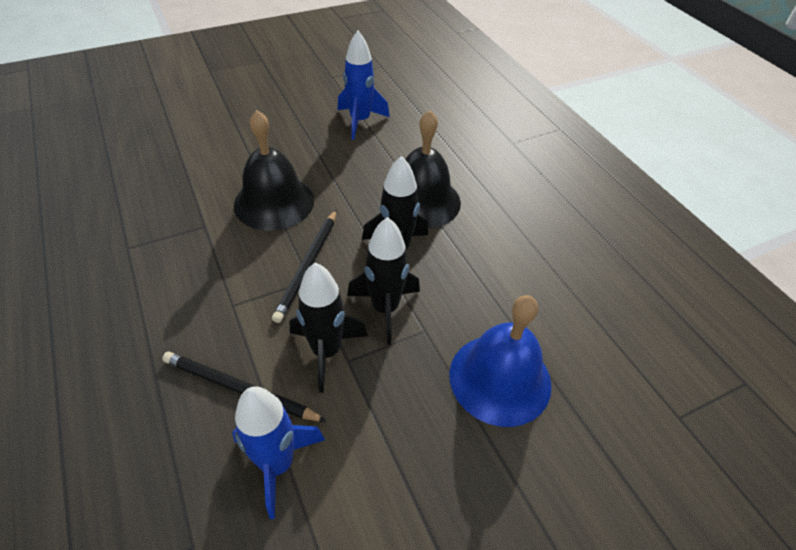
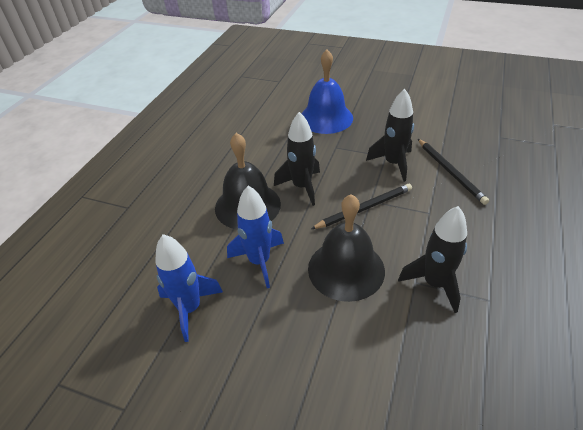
camera: 130 degrees left, 5 degrees down
(277, 464) = (449, 140): blue rocket -> blue rocket (259, 261)
(385, 309) = (344, 164): black rocket -> black rocket (434, 284)

